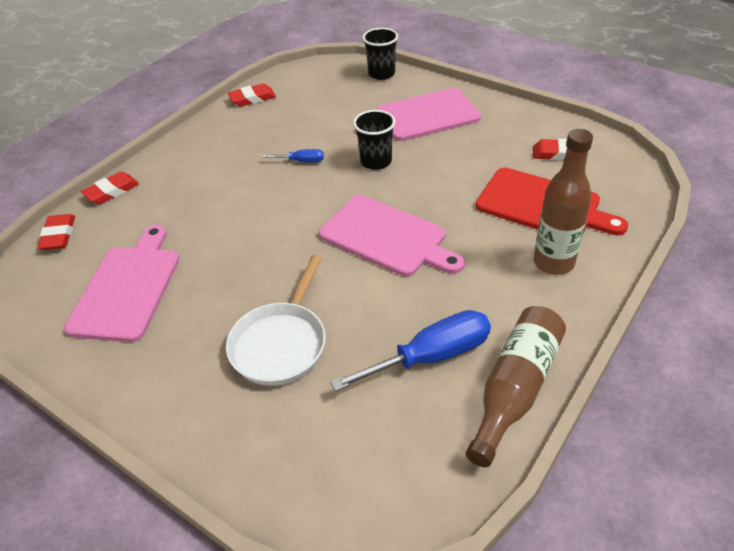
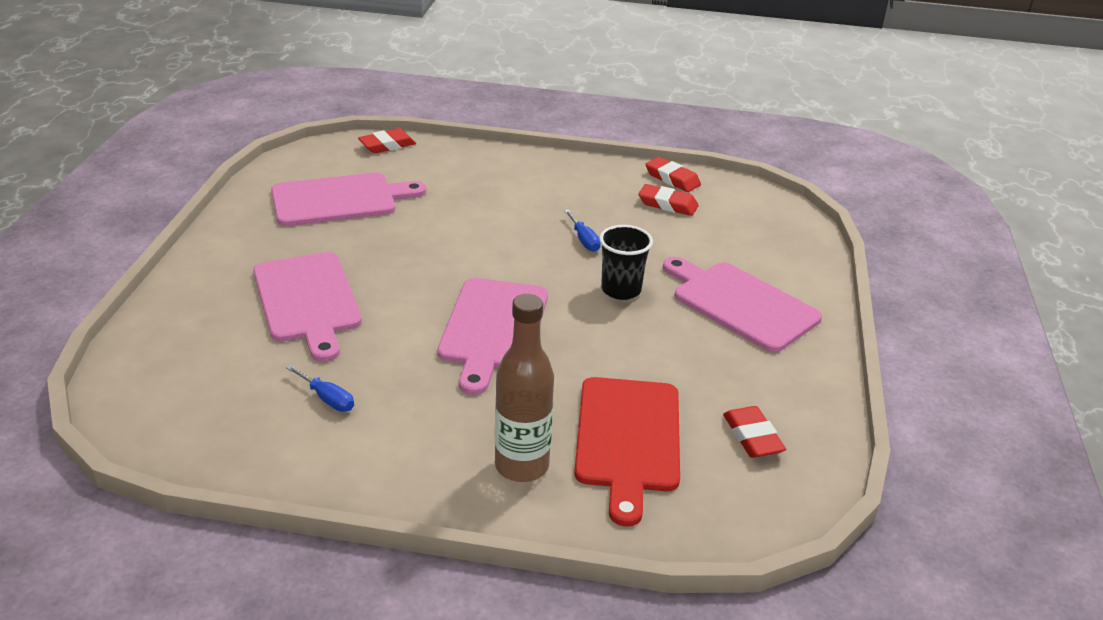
camera: 60 degrees right, 10 degrees down
(112, 191) = (461, 150): red eraser -> red eraser (667, 204)
(281, 343) = (308, 301): white pan -> pink cutting board
(381, 74) = (805, 251): black cup -> none
(431, 356) = (327, 399): blue screwdriver -> blue screwdriver, size x0.49
(515, 389) = (304, 468): brown bottle -> none

